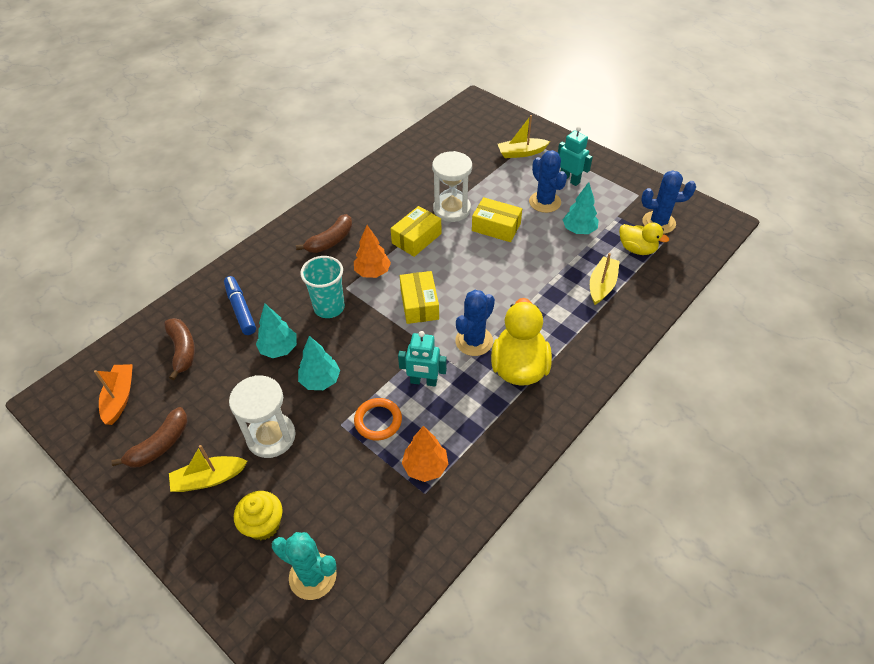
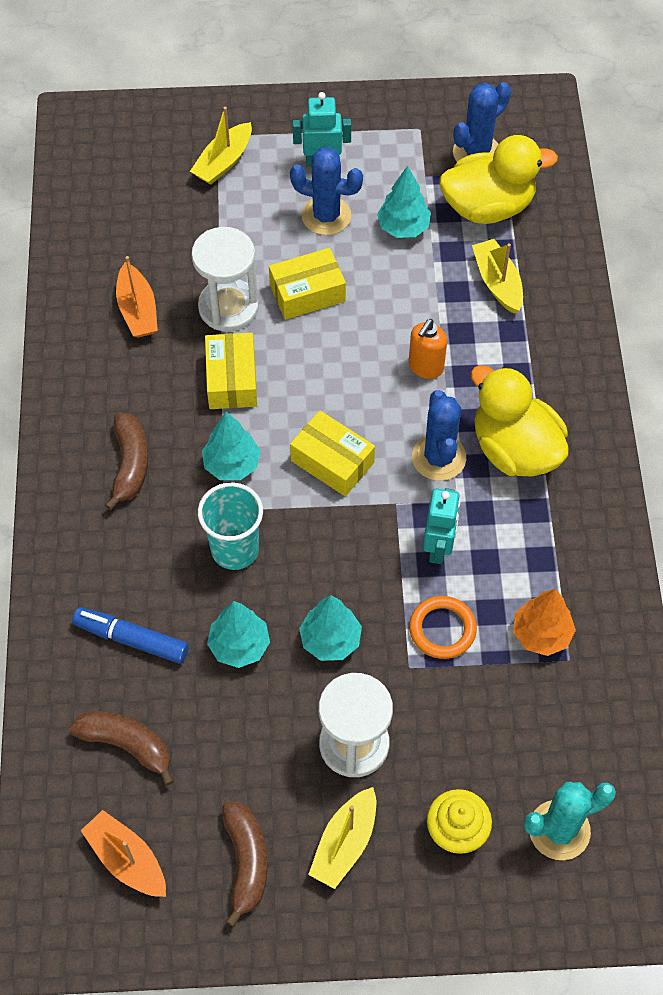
camera: 45 degrees left, 10 degrees up
(372, 272) = (232, 464): orange tree -> turquoise tree
(410, 185) = (138, 310): none -> orange boat
(423, 381) = (438, 547): turquoise robot -> turquoise robot turned 45 degrees counterclockwise
(517, 296) = (425, 367): none -> orange soap dispenser
(637, 249) = (488, 207): yellow duck -> yellow duck, size x1.64

